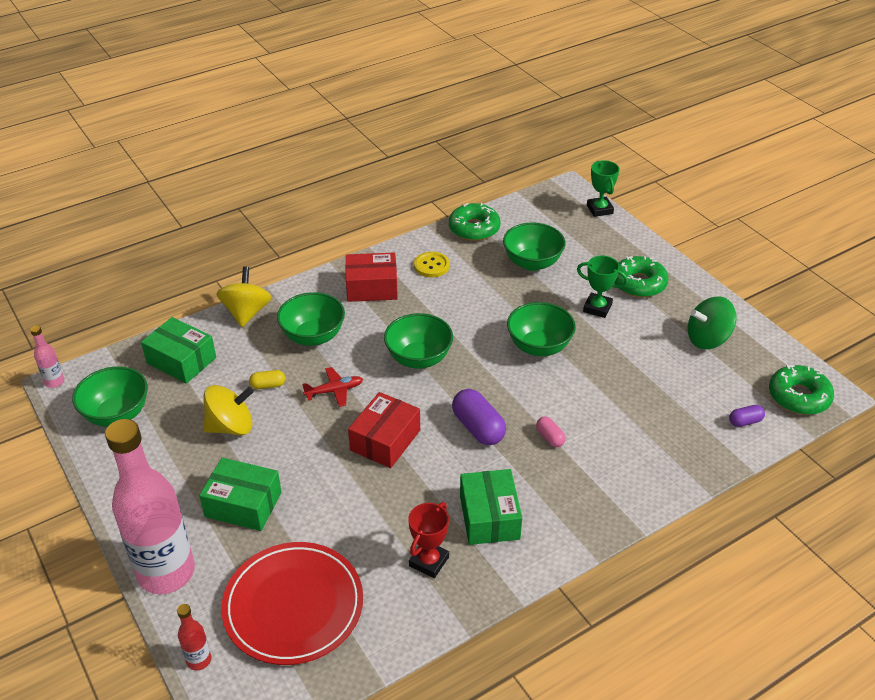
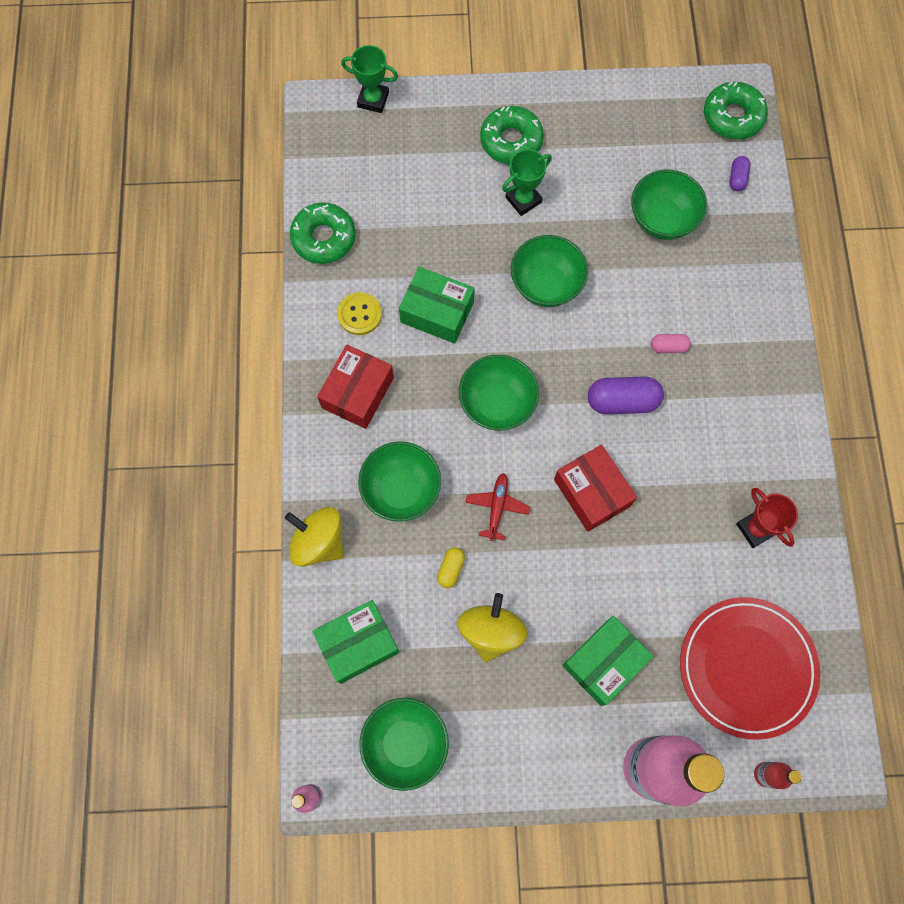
camera: 60 degrees left, 30 degrees up
(489, 517) = (733, 451): green box -> green box (437, 312)
(532, 263) = (418, 216): green bowl -> green bowl (662, 220)
(707, 339) = (622, 136): green spinning top -> none

